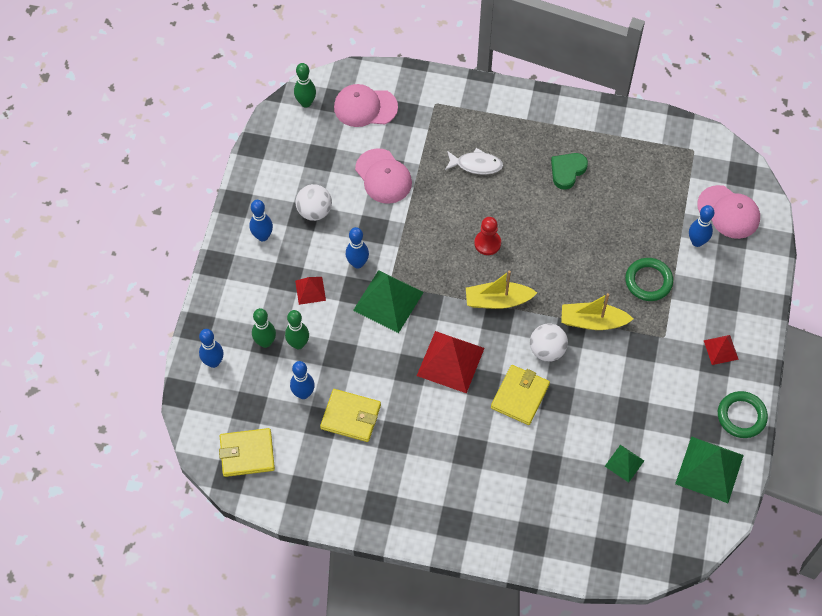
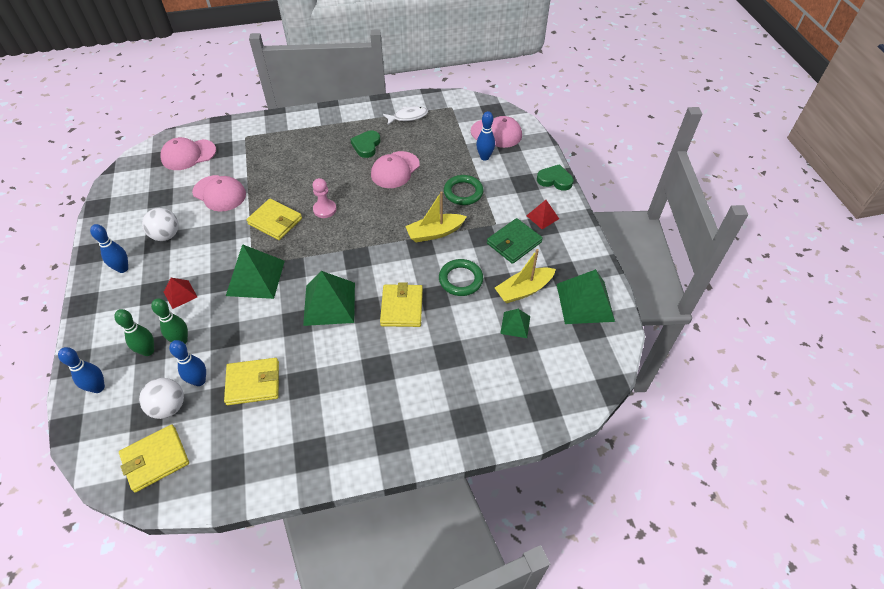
camera: 25 degrees left, 10 degrees down
(306, 103) = (136, 166): green bowling pin -> none
(357, 263) = (218, 259): blue bowling pin -> none
(430, 238) = (275, 221): none -> yellow wallet
(450, 362) = (329, 303): red pyramid -> green pyramid
(476, 165) = (293, 163): white fish -> white fish (408, 117)
(487, 243) = (325, 209): red pawn -> pink pawn
(498, 300) = (351, 245): yellow boat -> yellow boat (524, 290)
(547, 350) = (408, 265): white ball -> white ball (169, 407)
(585, 219) = (395, 170): none -> pink cap
(672, 369) = (514, 243): none -> green wallet
(741, 416) = (585, 255): green ring -> green ring (460, 279)
(762, 306) = (555, 180): none -> green heart

